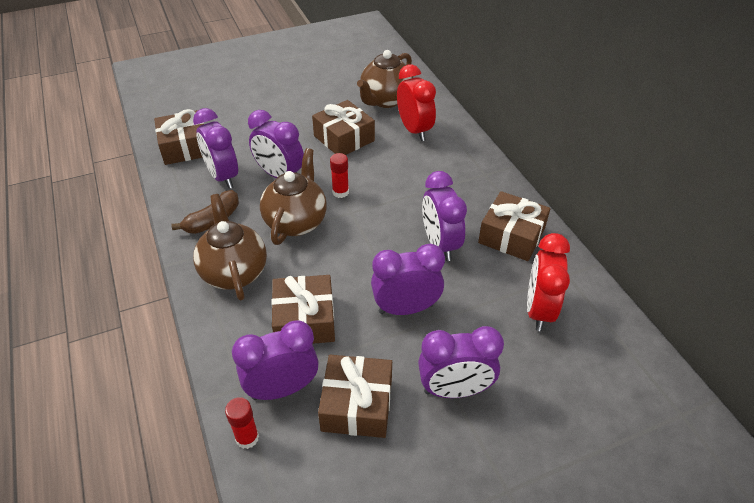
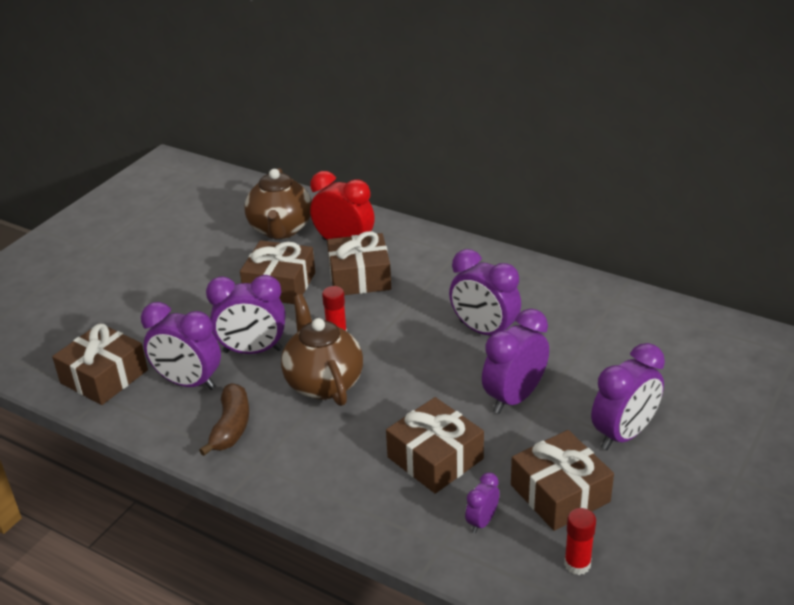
camera: 35 degrees left, 10 degrees down
(234, 272) = (314, 459): brown teapot -> none
(247, 438) = (497, 576): red glue stick -> red glue stick (577, 564)
(282, 388) = (482, 521): purple clock -> purple clock, size x0.51
(511, 236) = (537, 293): brown gift -> brown gift (359, 277)
(539, 310) = (622, 339): red clock -> none

